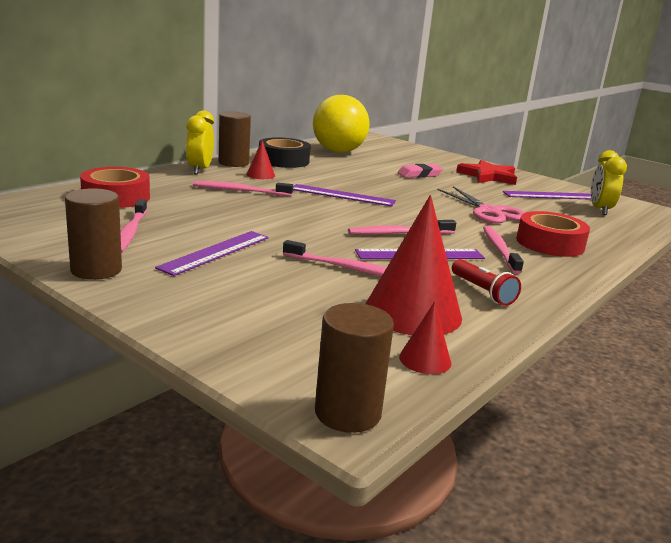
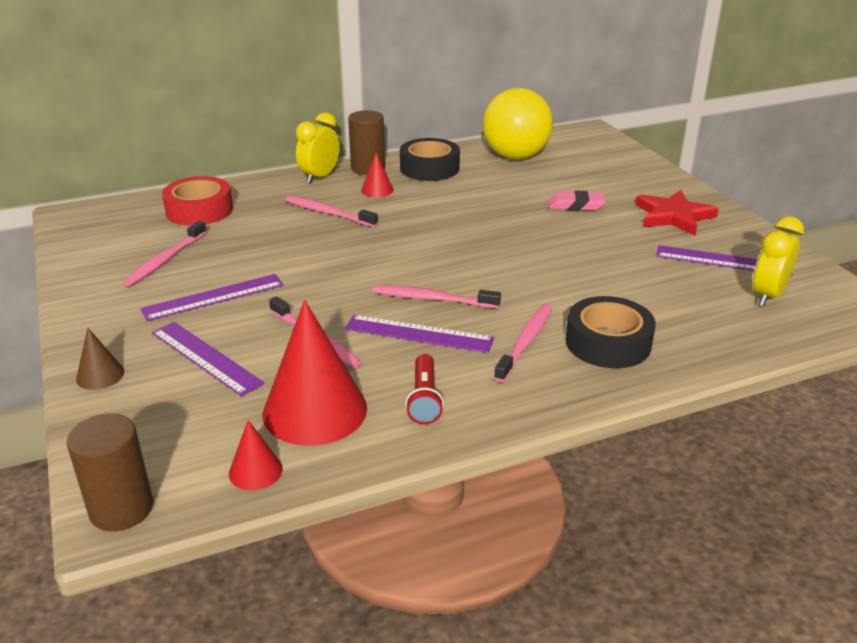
camera: 30 degrees right, 10 degrees up
(96, 270) = (92, 303): brown cylinder -> none
(181, 320) = (100, 375): none -> brown cone
(342, 195) = (435, 231): purple ruler -> purple ruler (205, 357)
(489, 212) = (592, 279): pink scissors -> none
(550, 243) = (608, 343): red tape -> black tape

